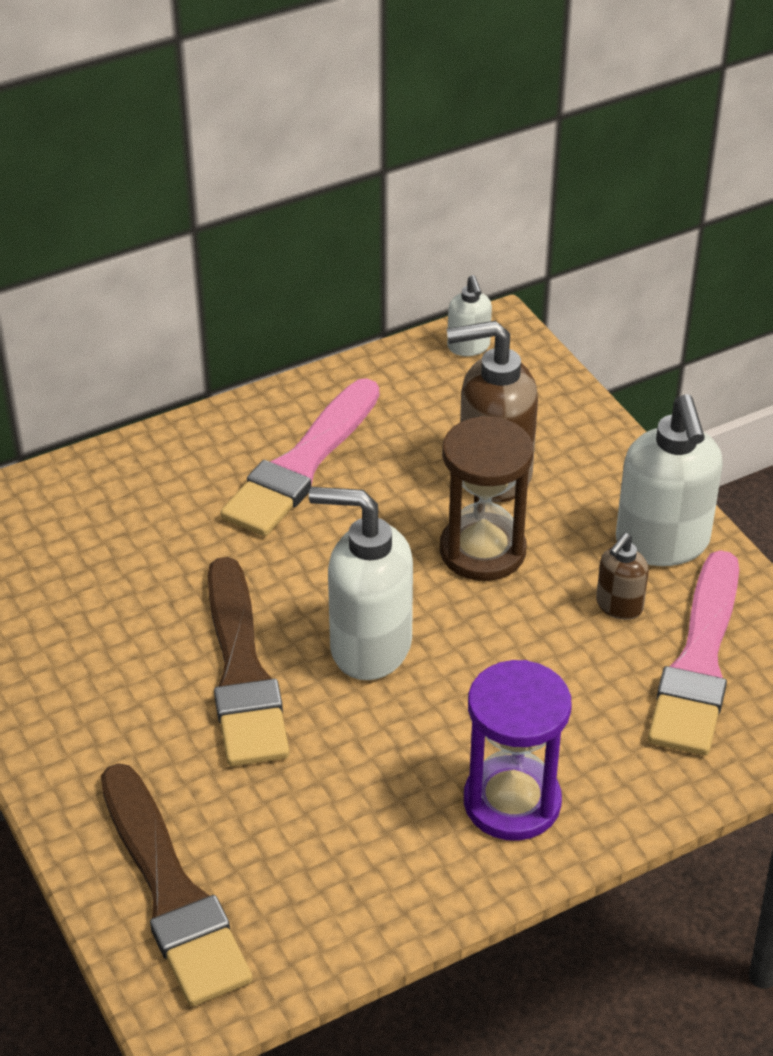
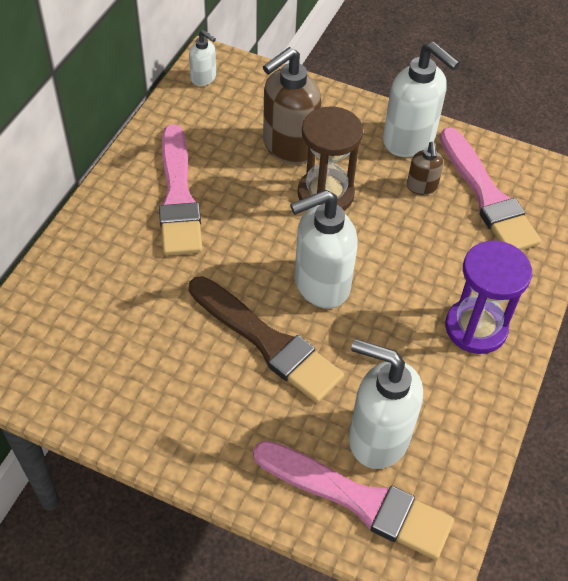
camera: 40 degrees left, 10 degrees up
(172, 893) = (359, 500): brown brush -> pink brush
(261, 844) = (377, 437): none -> white soap dispenser

